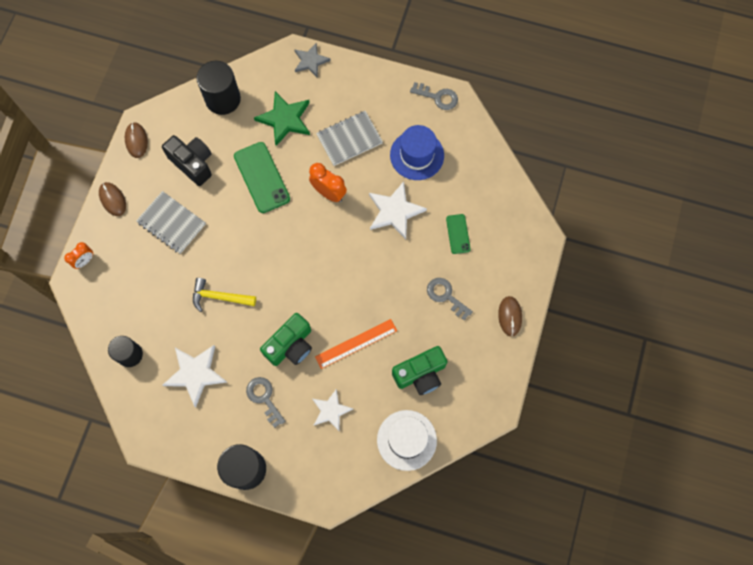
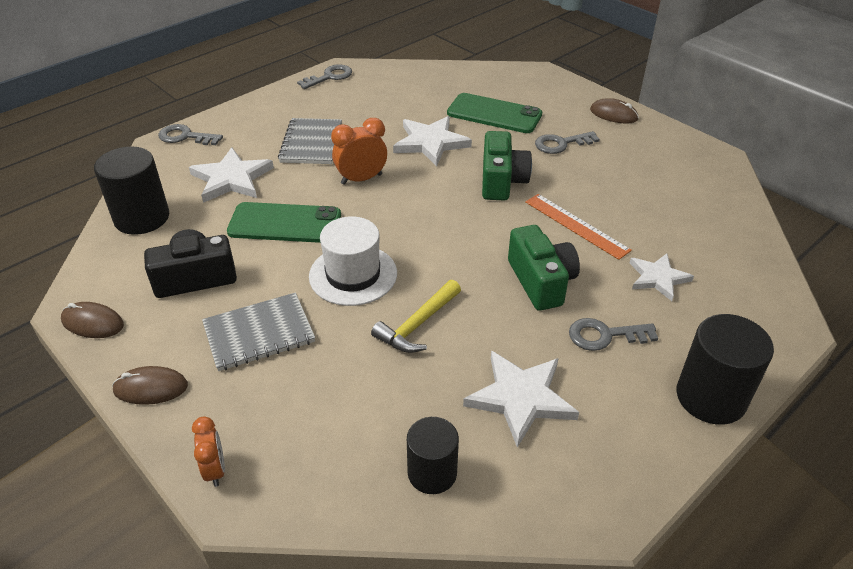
camera: 60 degrees left, 30 degrees down
(285, 119) = (232, 179): green star -> white star
(310, 61) = (185, 137): grey star -> grey key
(356, 344) = (576, 225): orange ruler -> orange ruler turned 45 degrees counterclockwise
(406, 440) = (729, 229): white hat -> white hat (353, 275)
(417, 155) = (379, 108): blue hat -> none
(420, 374) = (647, 191): green camera -> green camera (501, 181)
(458, 234) = (494, 114): green phone -> green phone, size x1.81

